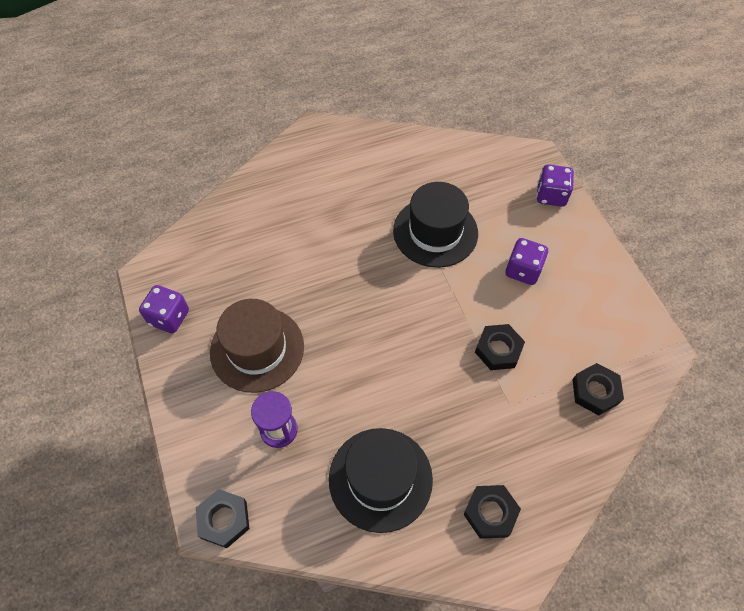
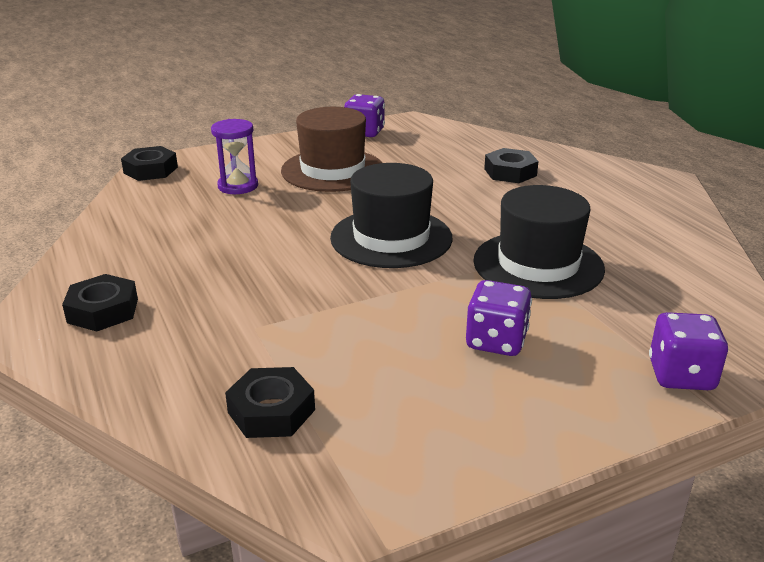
camera: 85 degrees right, 30 degrees down
(380, 479) = (169, 240): black hat -> black hat (391, 238)
(498, 350) = (344, 317): black nut -> black nut (510, 172)

